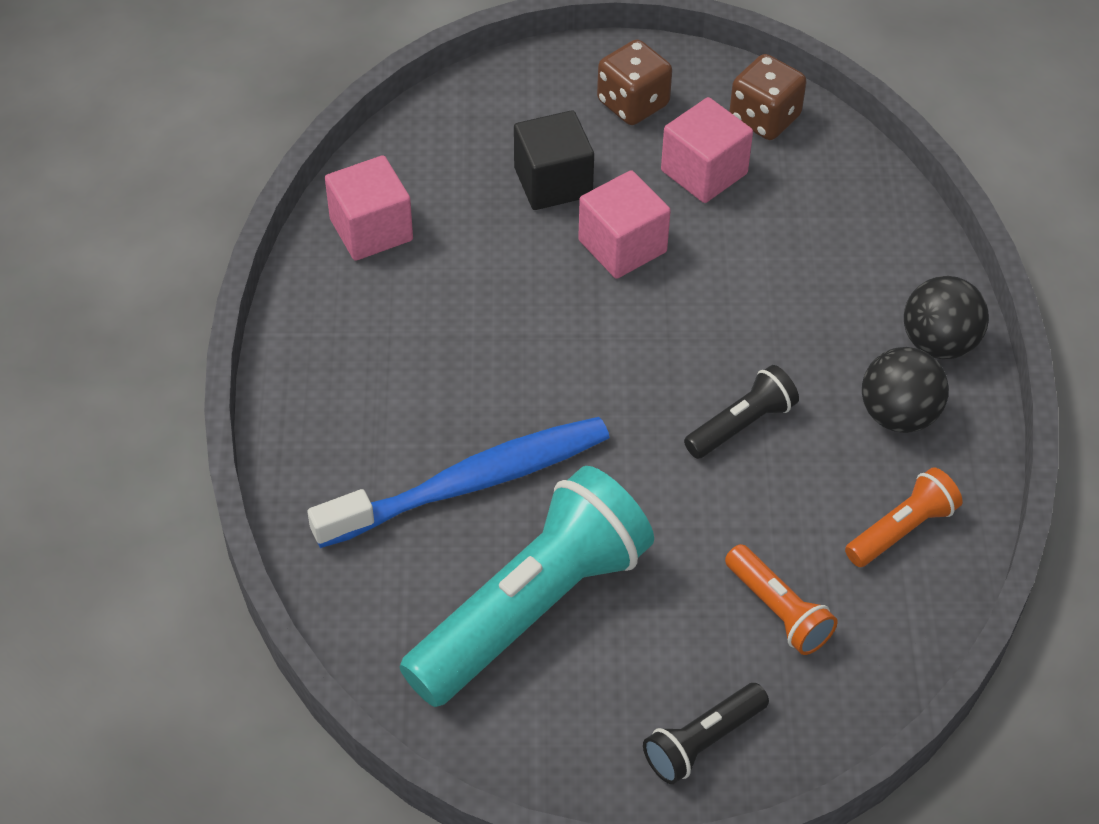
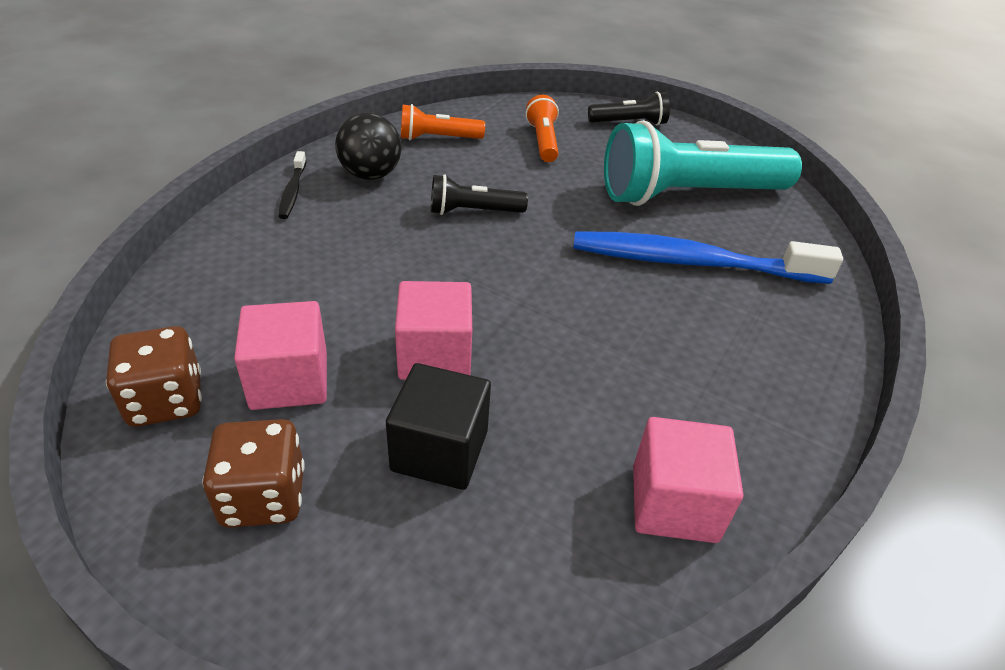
camera: 150 degrees left, 10 degrees down
(939, 343) = (293, 191): black ball -> black toothbrush

